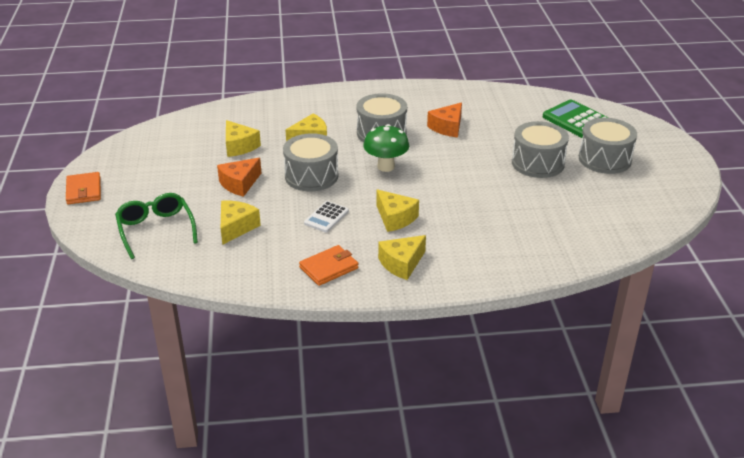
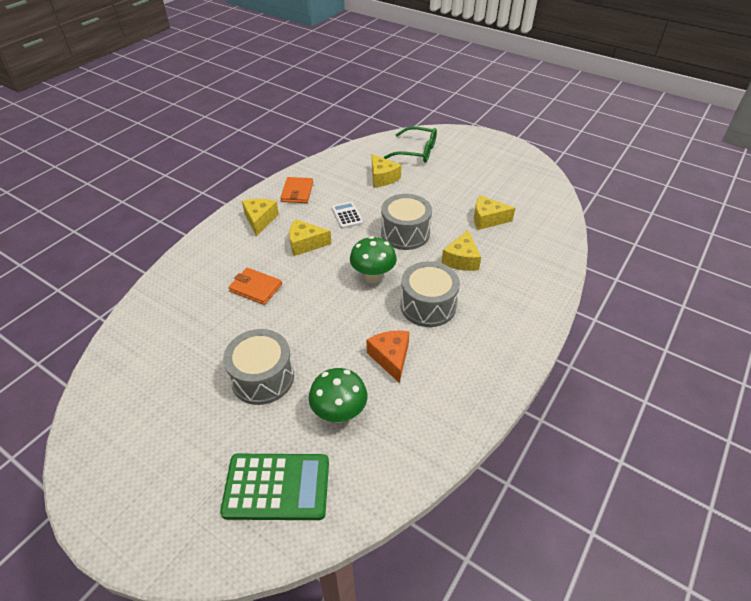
camera: 130 degrees right, 10 degrees up
(84, 190) = (492, 142): orange wallet -> orange wallet (256, 288)
(239, 184) = (432, 198): orange cheese -> none
(512, 126) = (339, 413): none -> green mushroom
(604, 159) = (202, 439): grey drum -> none

